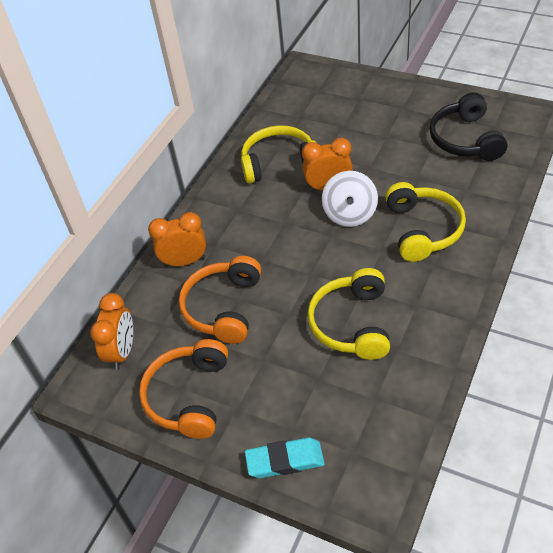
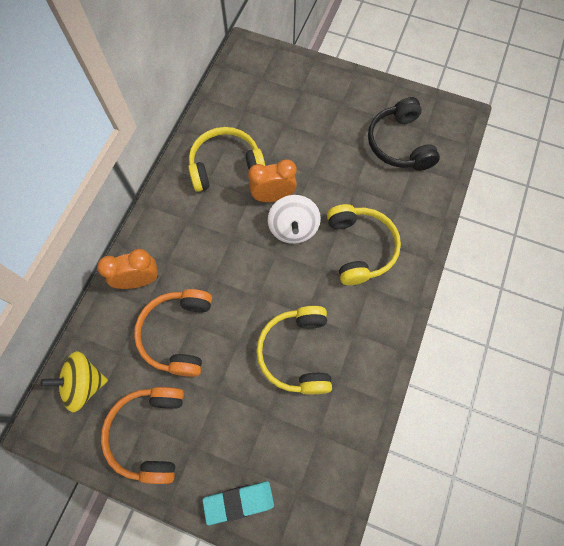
camera: 10 degrees left, 20 degrees up
(122, 352) = (84, 384): orange clock -> yellow spinning top

